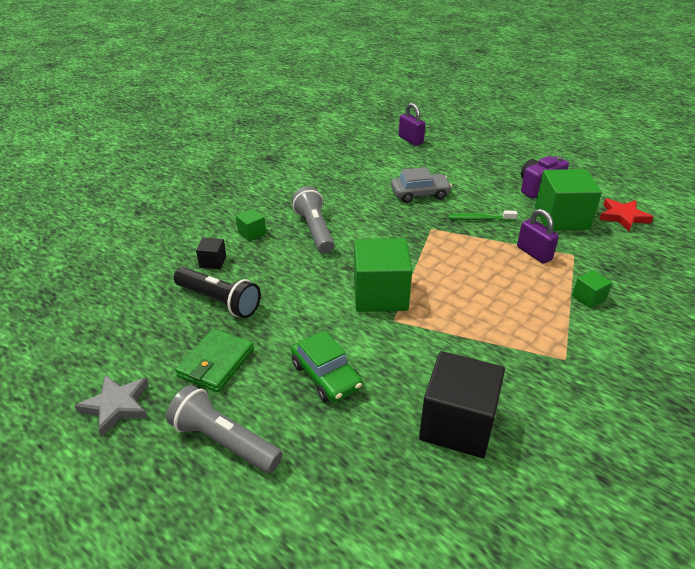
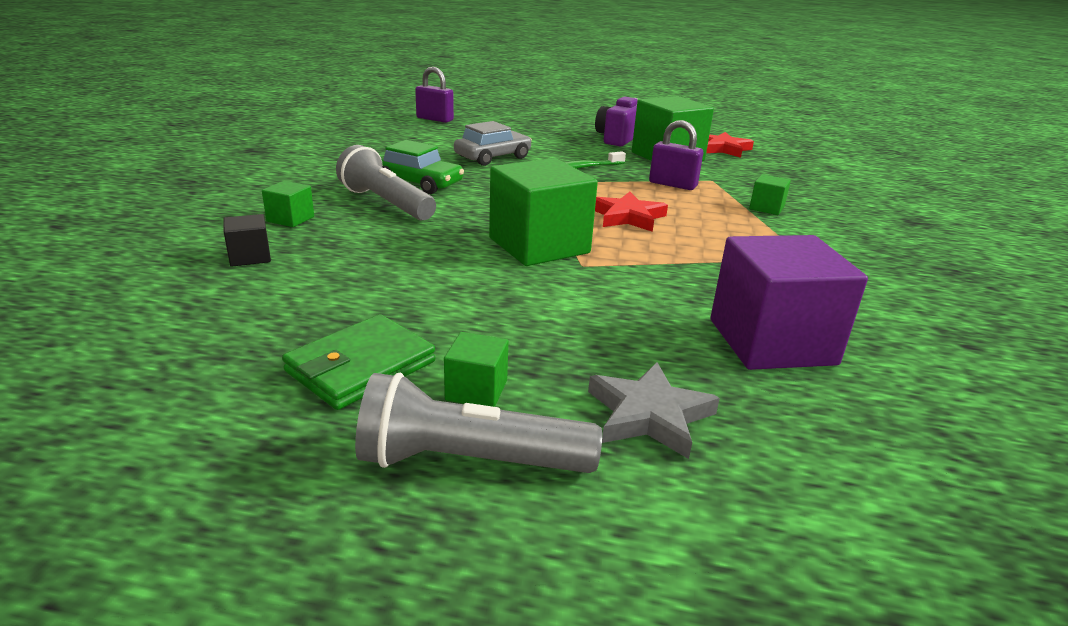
camera: 30 degrees left, 10 degrees down
(116, 406) = (205, 477): grey star -> grey star (649, 415)
(216, 363) = (361, 366): green wallet -> green wallet turned 45 degrees clockwise
(219, 301) = (300, 296): black flashlight -> none
(259, 399) = (476, 390): none -> green cube
(326, 376) = (552, 338): green car -> green car (419, 183)
(457, 424) = (771, 342): black cube -> purple cube
(465, 281) = (627, 217): none -> red star

